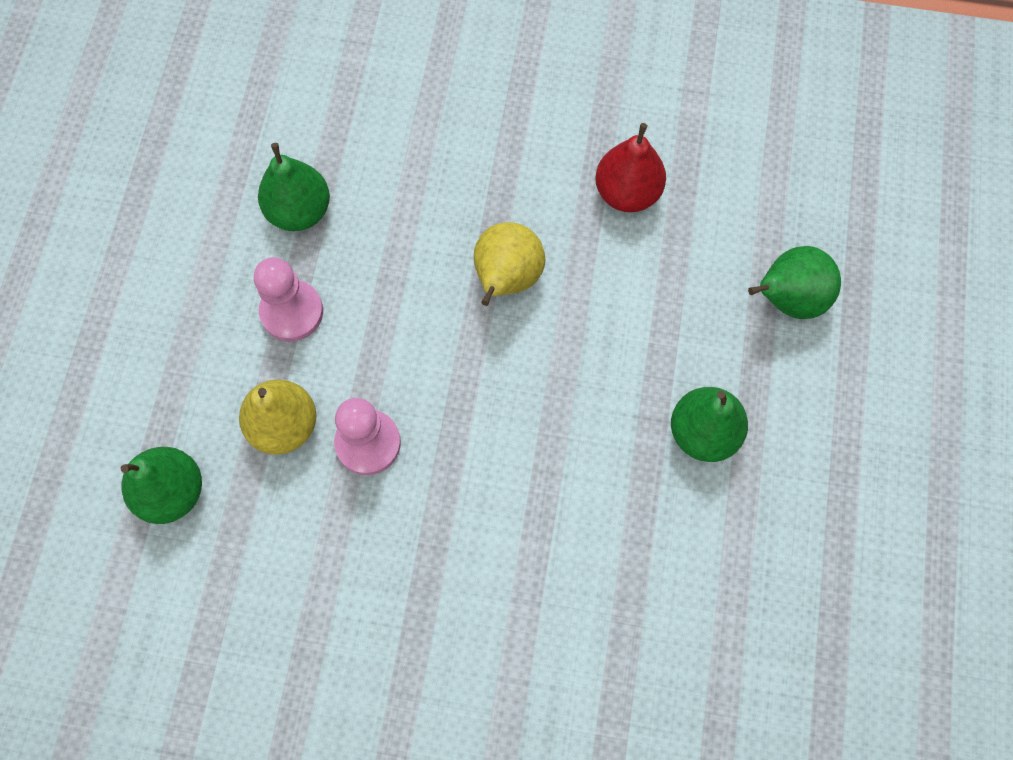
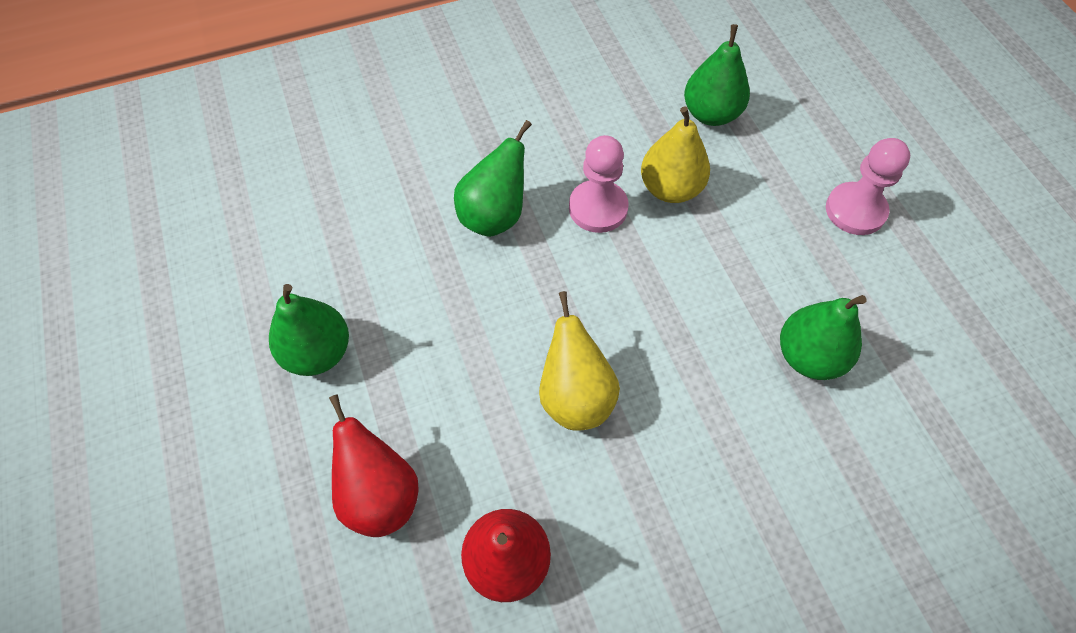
camera: 150 degrees right, 10 degrees down
(292, 312) = (737, 269): pink pawn -> pink pawn (855, 210)
(699, 285) = (380, 495): none -> red pear
(787, 299) = (277, 530): green pear -> green pear (494, 216)

